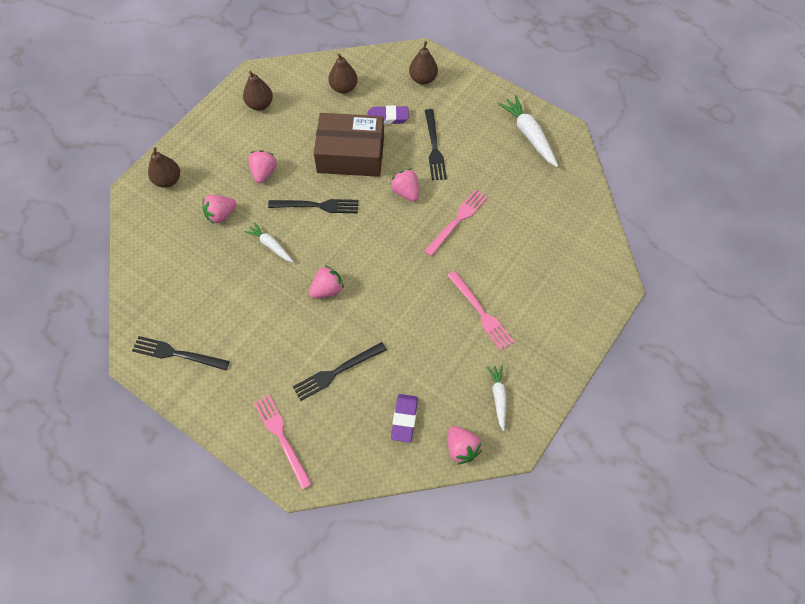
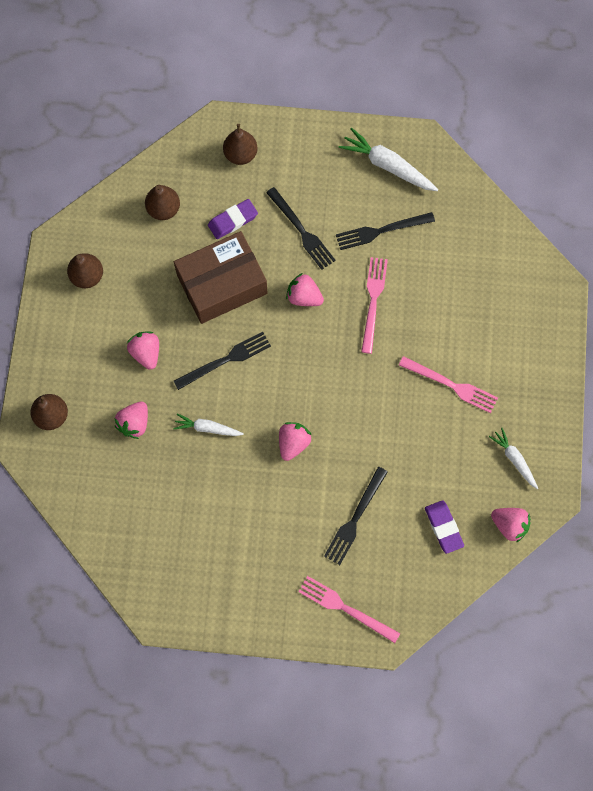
camera: 30 degrees left, 10 degrees up
(177, 354) = (193, 587): black fork -> black fork (381, 231)

